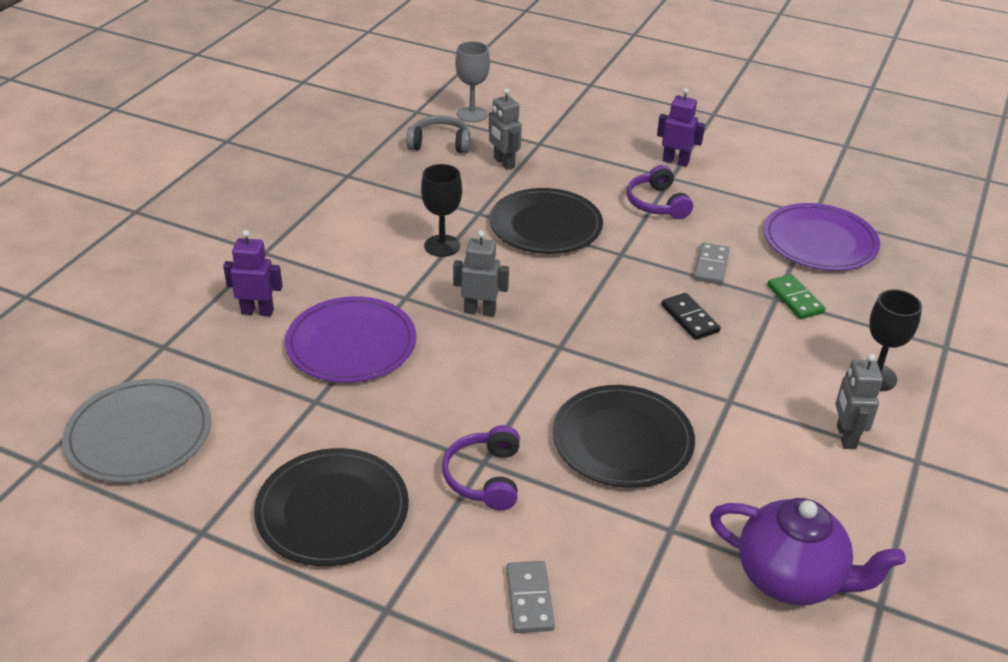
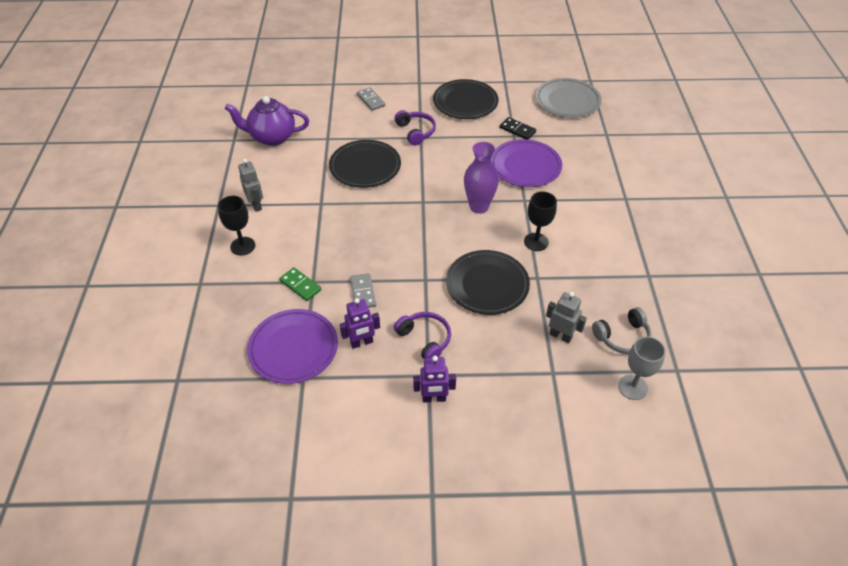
camera: 155 degrees right, 10 degrees up
(257, 311) = (587, 165): purple robot -> purple robot (361, 343)
(480, 311) = (479, 207): grey robot -> purple vase
(690, 318) = (360, 246): black domino -> black domino (517, 130)

